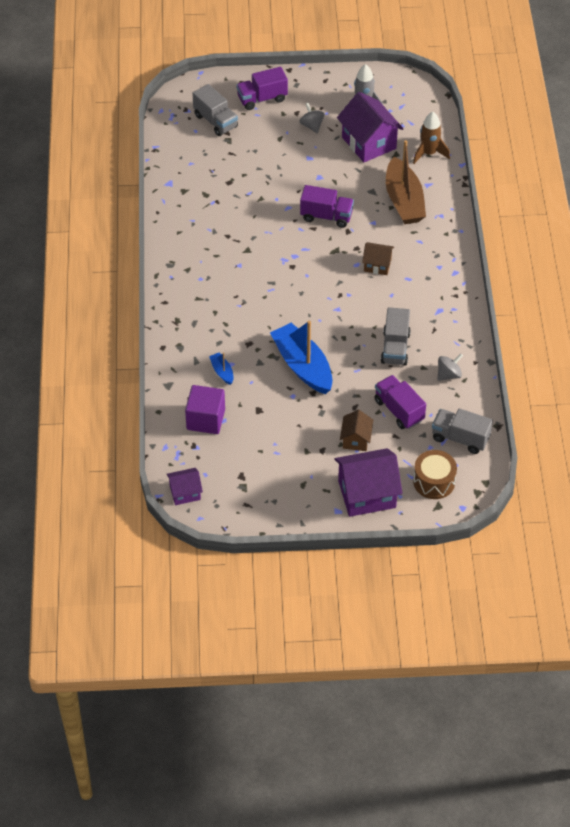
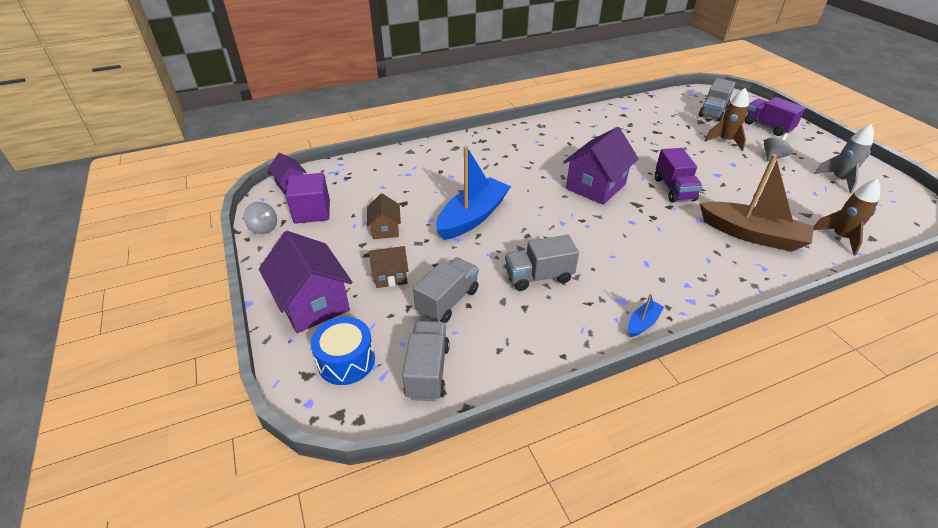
camera: 70 degrees right, 10 degrees down
(205, 419) = (379, 177): purple cube -> purple cube (312, 212)
(222, 372) = (439, 173): blue boat -> blue boat (642, 323)
(271, 142) = (725, 141): none -> brown rocket
(369, 143) = (798, 193): purple house -> purple house (595, 186)
(377, 265) = (644, 236): brown house -> brown house (385, 229)
(399, 410) = (448, 301): purple truck -> grey truck
(404, 201) = (752, 235): brown boat -> brown boat turned 120 degrees counterclockwise
(434, 482) = (346, 361): brown drum -> blue drum
(448, 375) = (527, 334): grey spinning top -> grey spinning top (263, 228)

